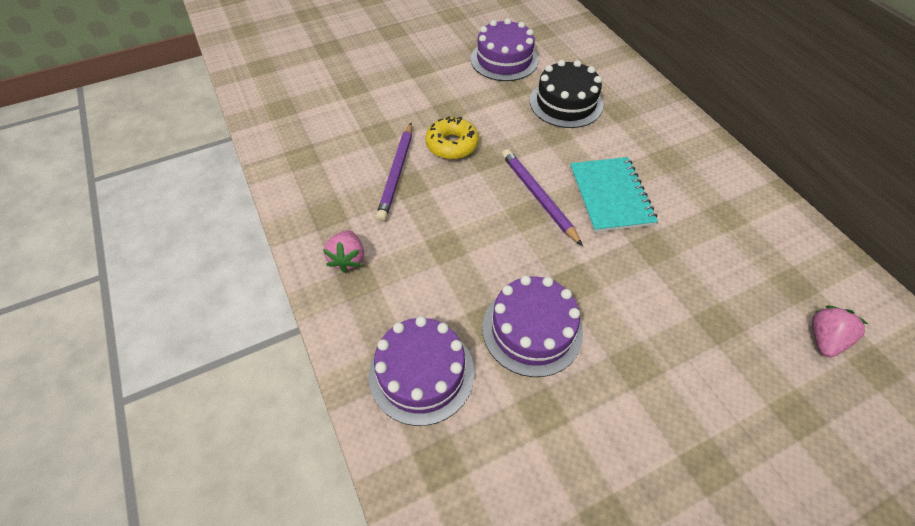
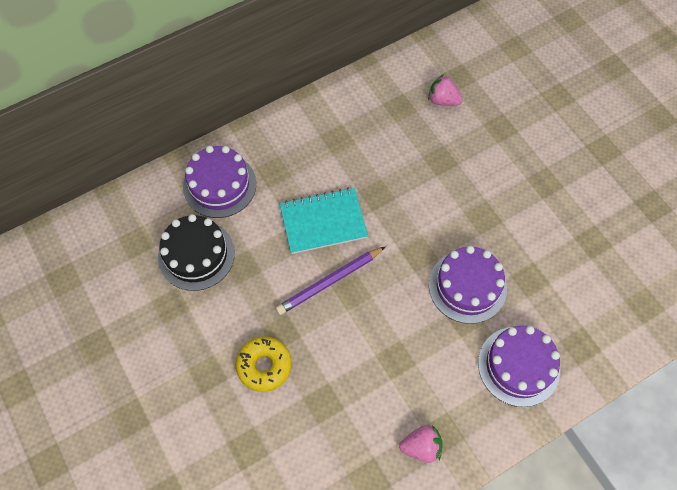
camera: 95 degrees left, 10 degrees up
(396, 173) = (309, 418): purple pencil -> none
(504, 60) = (118, 319): purple cake -> purple cake (219, 185)

